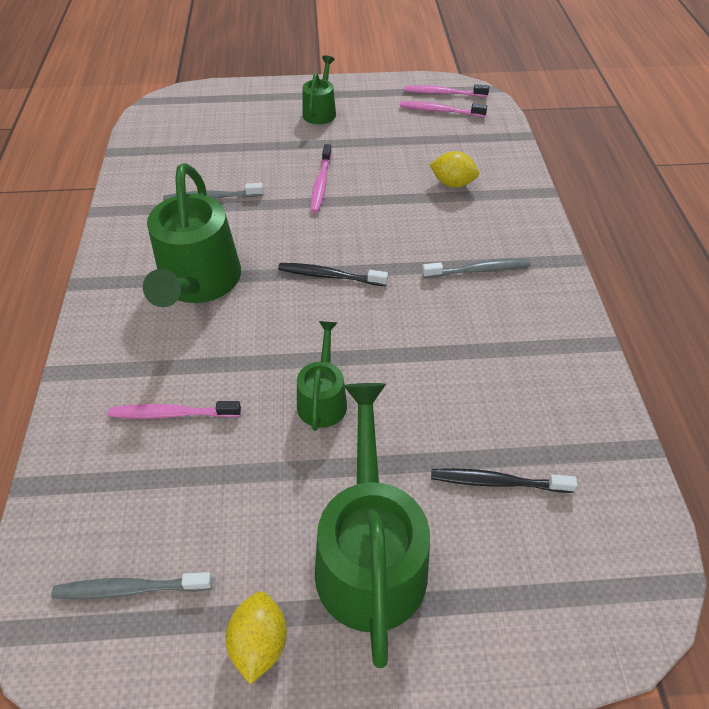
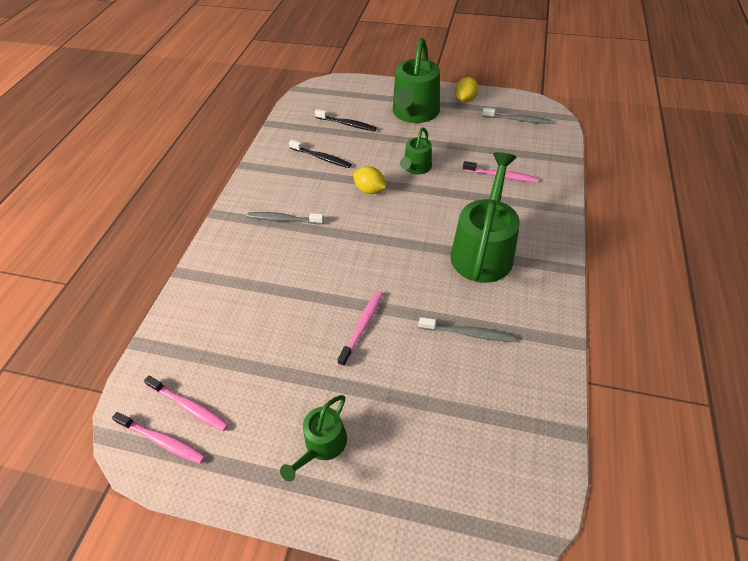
camera: 160 degrees left, 0 degrees up
(329, 276) = (387, 236): black toothbrush -> black toothbrush (321, 158)
(452, 183) = (248, 298): yellow lemon -> yellow lemon (370, 190)

